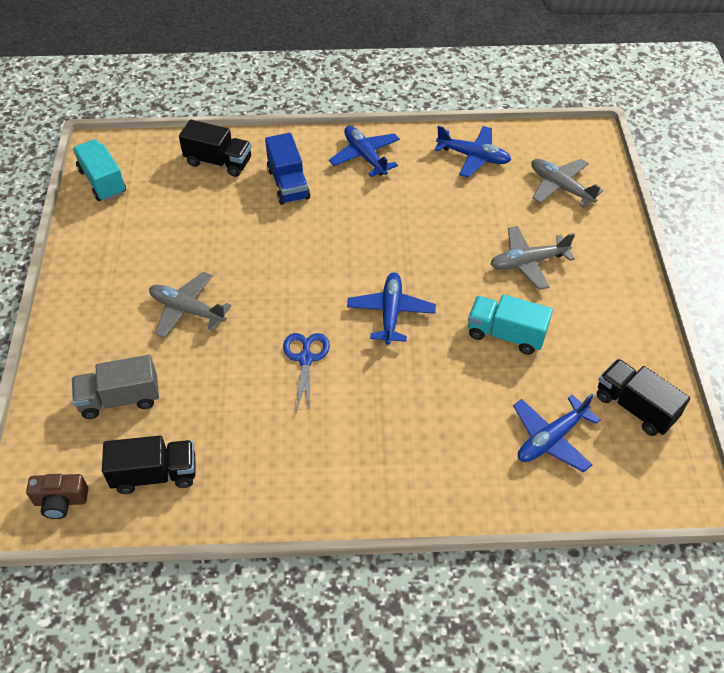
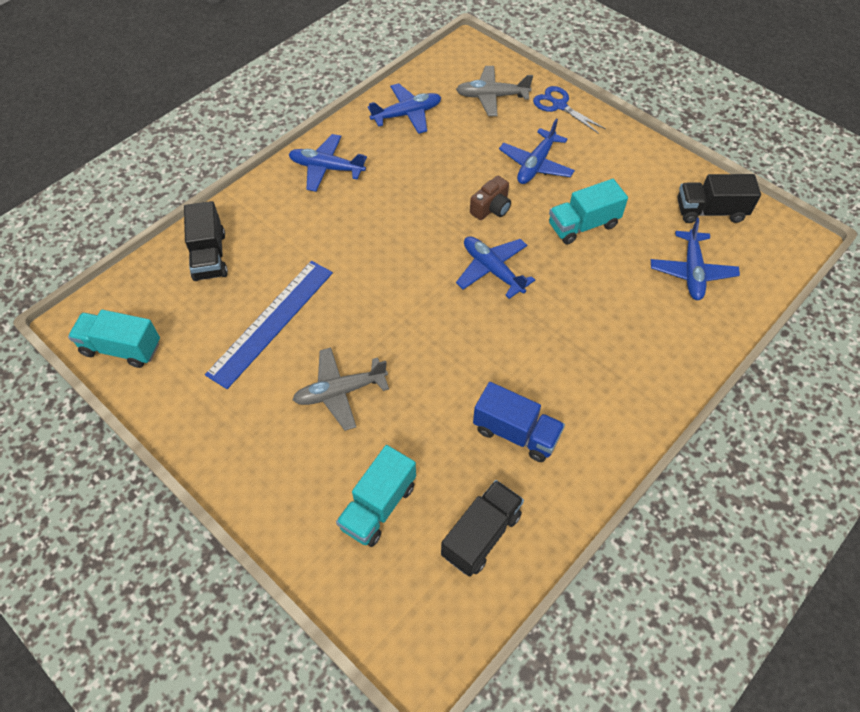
camera: 45 degrees left, 5 degrees up
(61, 501) = (437, 626): brown camera -> brown camera (491, 208)
(120, 399) = (378, 506): grey truck -> turquoise truck
(202, 232) = (271, 322): none -> blue ruler
(218, 162) = (209, 256): black truck -> black truck turned 105 degrees clockwise
(288, 184) = (292, 232): blue truck -> blue truck (516, 433)
(305, 359) = (477, 352): blue scissors -> blue scissors (559, 105)
(528, 262) = (536, 165): grey plane -> blue plane

